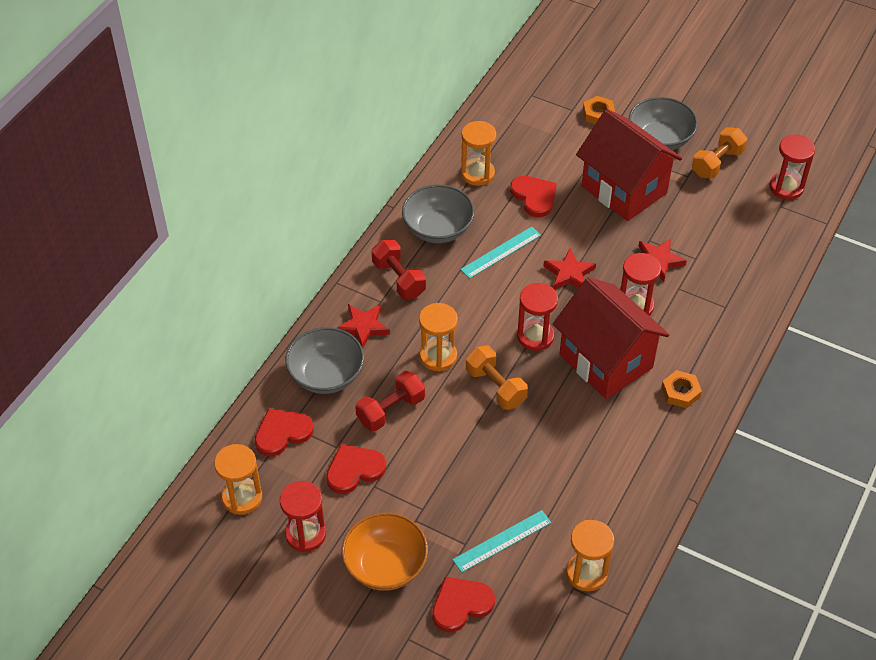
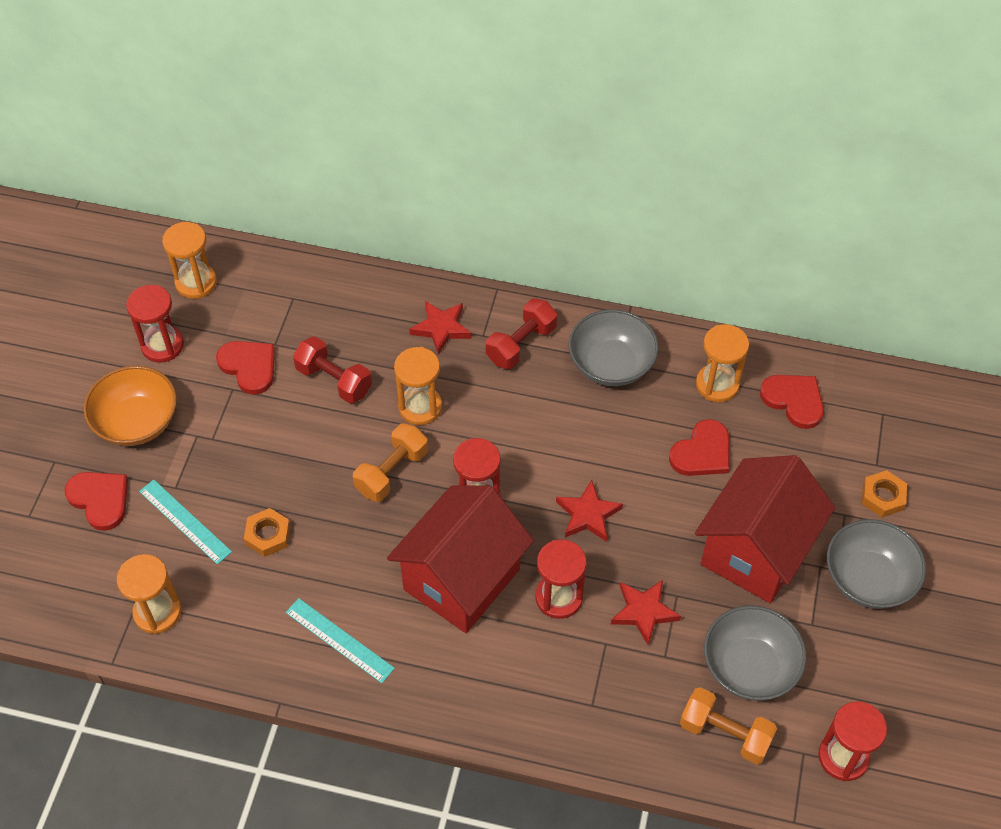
camera: 75 degrees right, 5 degrees up
(282, 433) = (282, 294): red heart -> red heart (794, 400)
(326, 375) = (366, 312): grey bowl -> grey bowl (749, 667)
(501, 252) = (597, 435): turquoise ruler -> turquoise ruler (339, 640)
(680, 392) = (436, 671): orange nut -> orange nut (268, 535)
(717, 163) = (853, 658): orange dumbbell -> orange dumbbell (725, 733)

